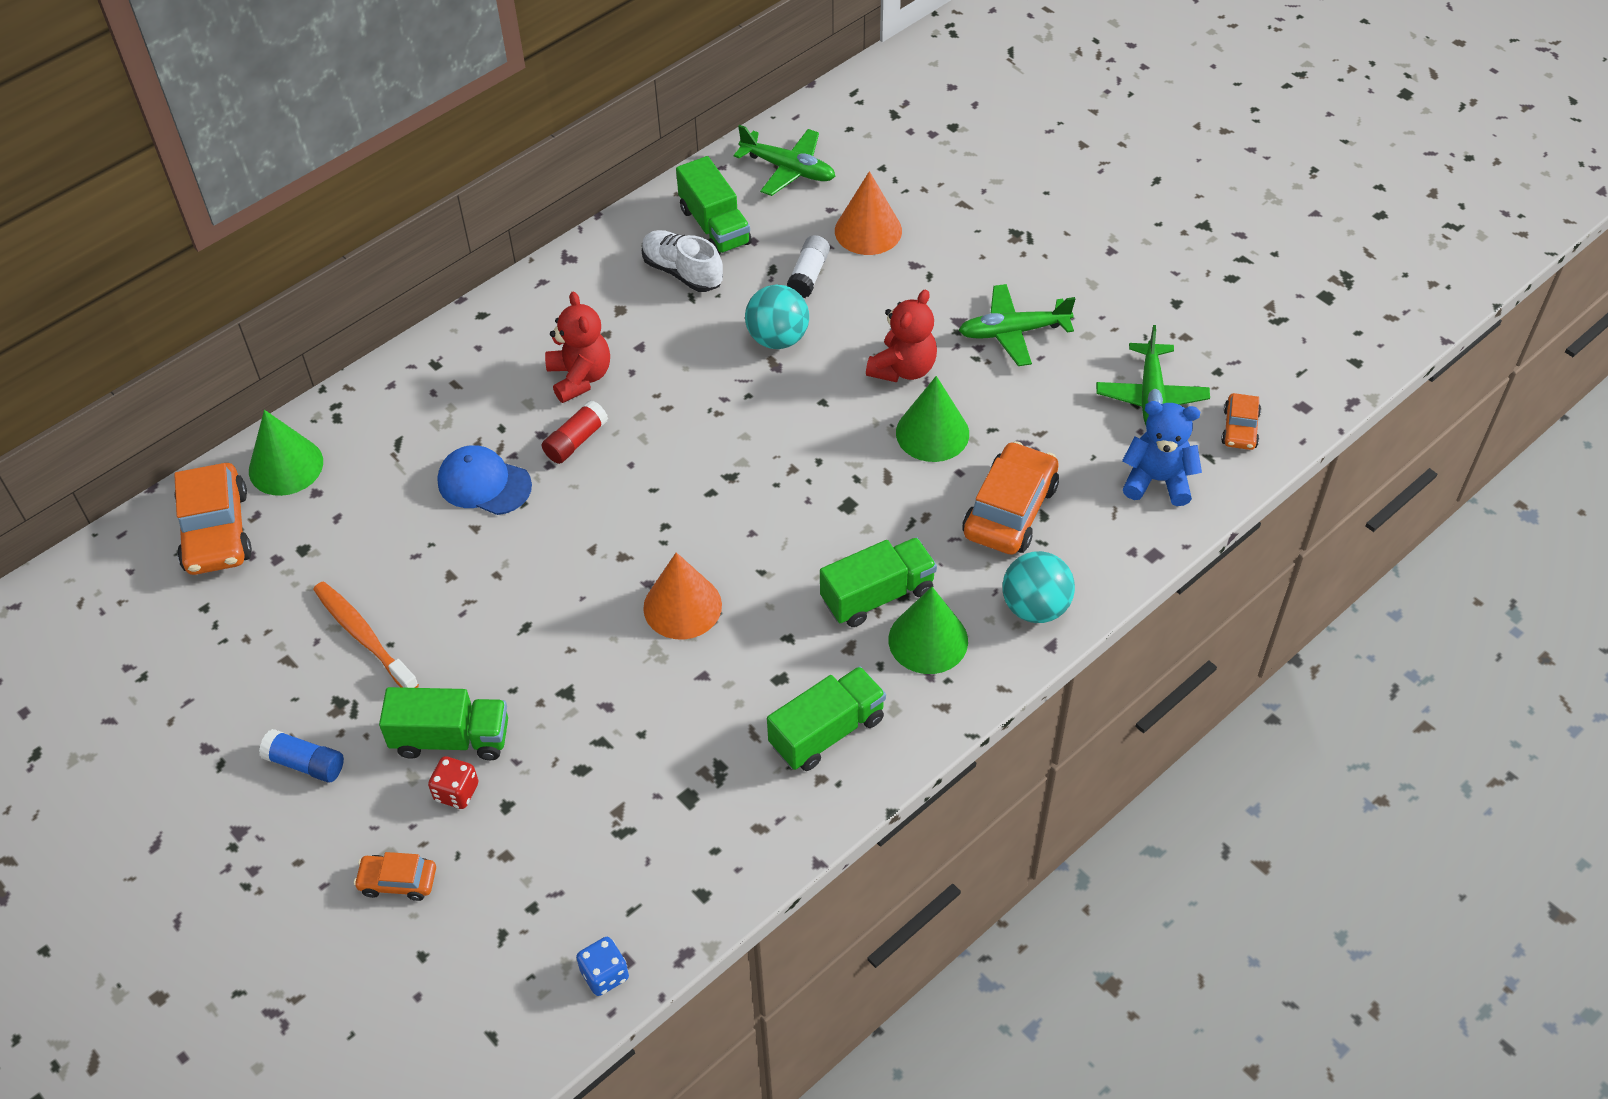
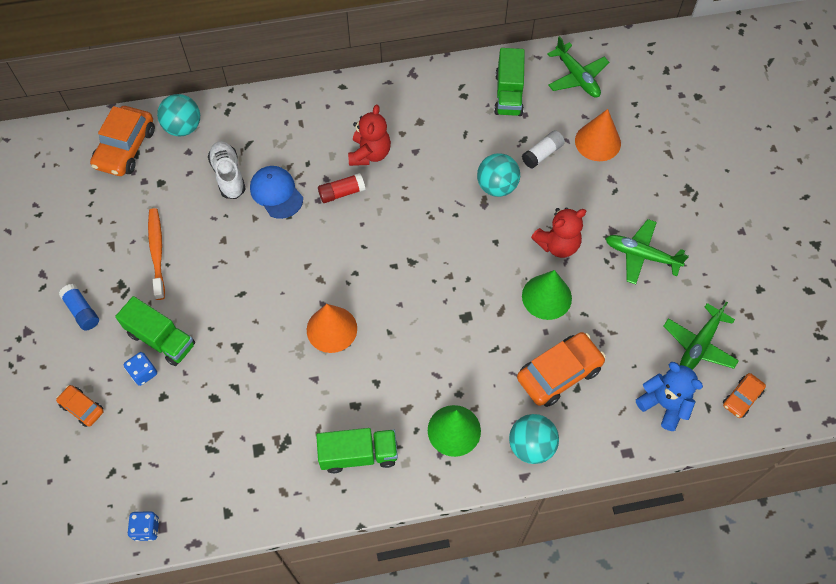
camera: 30 degrees right, 10 degrees up
(286, 466) = (183, 127): green cone -> turquoise ball
(456, 792) = (143, 373): red dice -> blue dice
(682, 272) = (470, 115): white shoe -> white shoe (228, 175)
(877, 595) = (444, 384): green truck -> none

